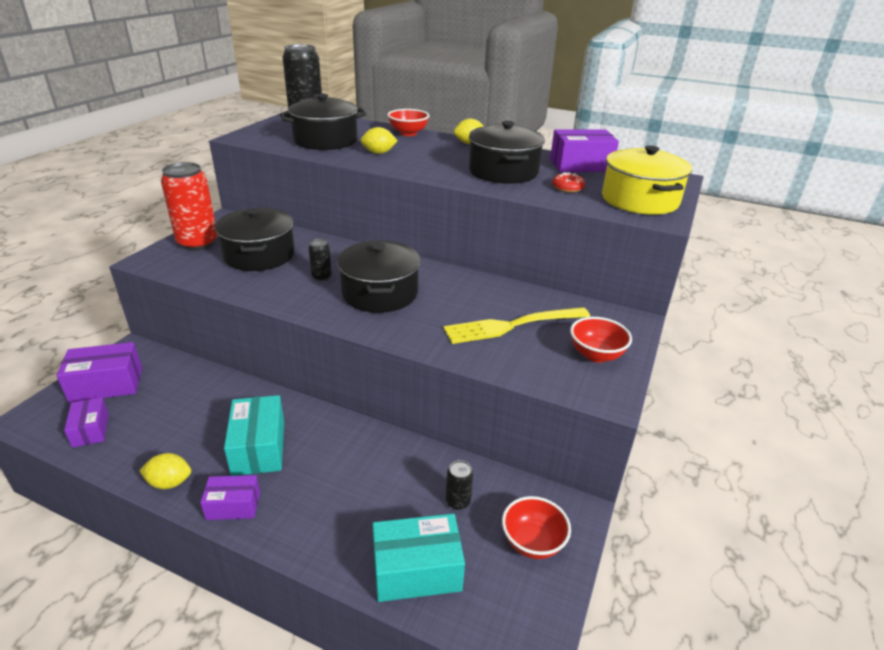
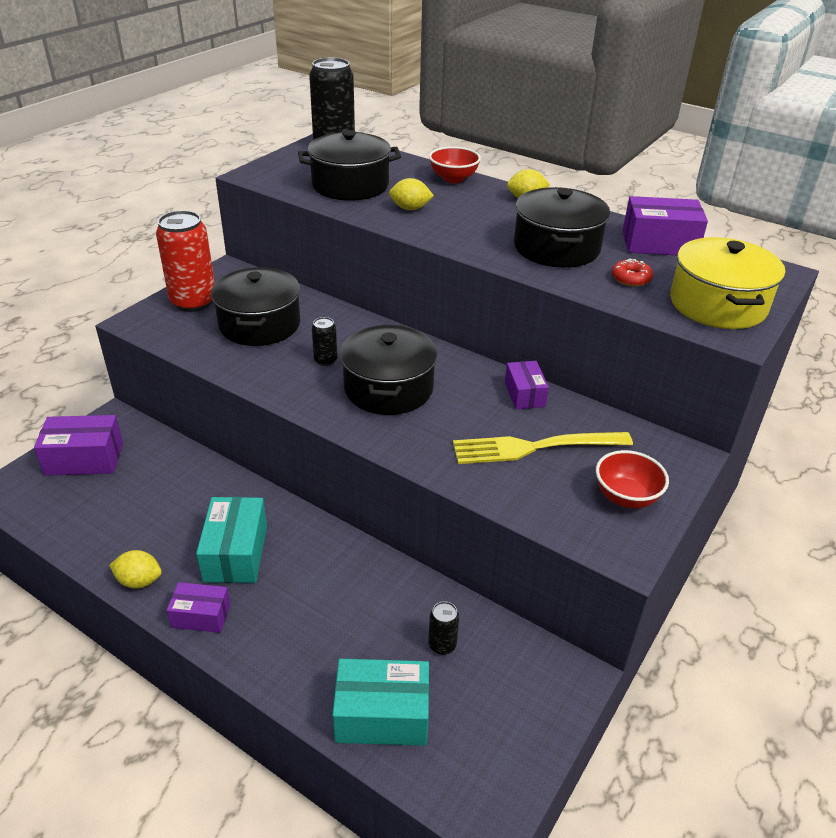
camera: 10 degrees right, 5 degrees up
(91, 430) = (65, 510): purple box -> purple box (524, 394)
(532, 542) = (516, 704): red bowl -> none

